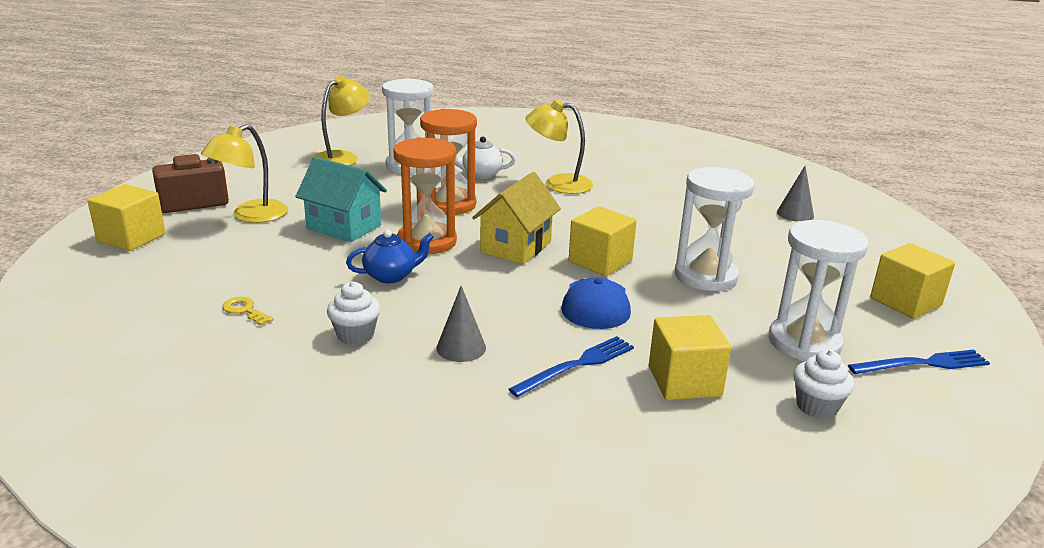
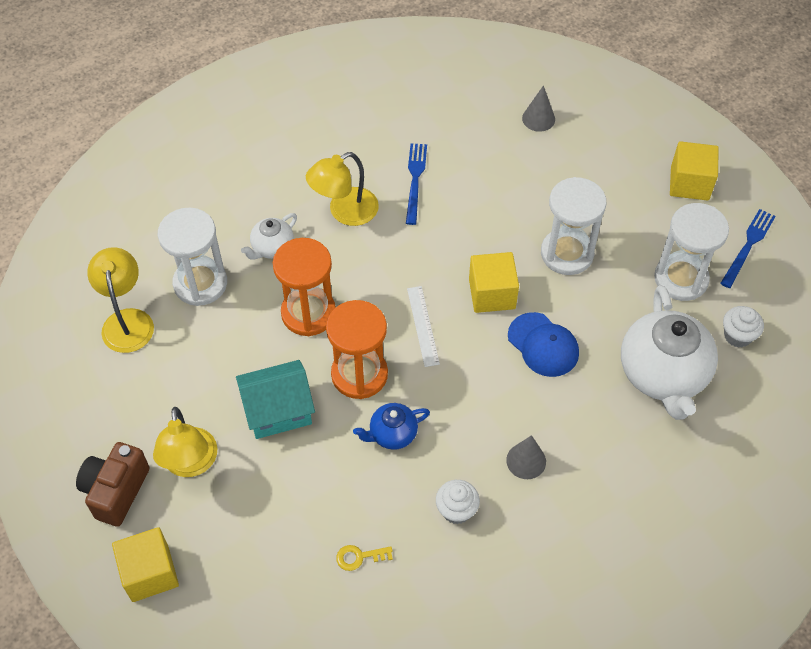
camera: 45 degrees left, 30 degrees up
(391, 276) = (392, 434): blue teapot -> blue teapot turned 135 degrees counterclockwise
(516, 247) = (422, 326): yellow house -> white ruler
(576, 366) = (600, 415): blue fork -> blue fork (415, 181)
(684, 381) = (663, 375): yellow cube -> white teapot

